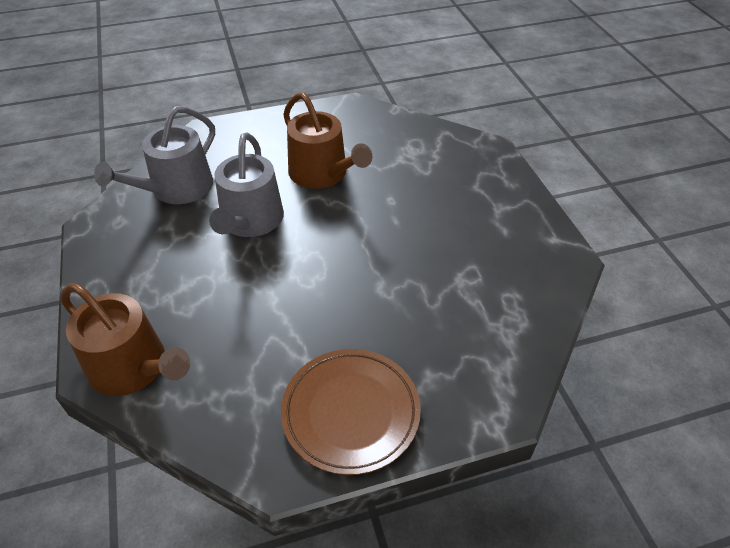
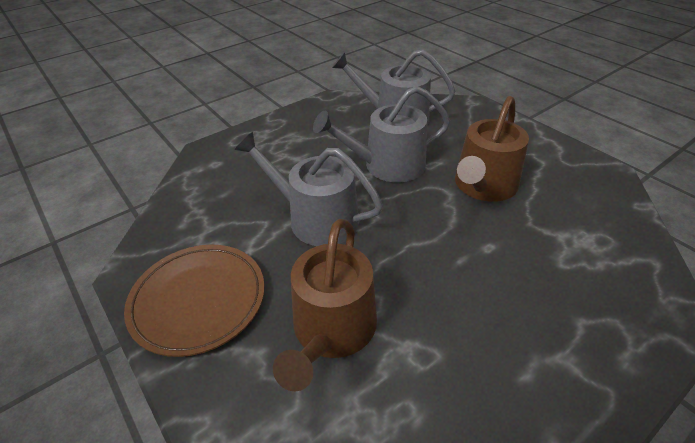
camera: 70 degrees right, 5 degrees down
(134, 367) = (214, 165): brown watering can -> brown watering can (332, 330)
(292, 296) = (316, 218): none -> grey watering can

